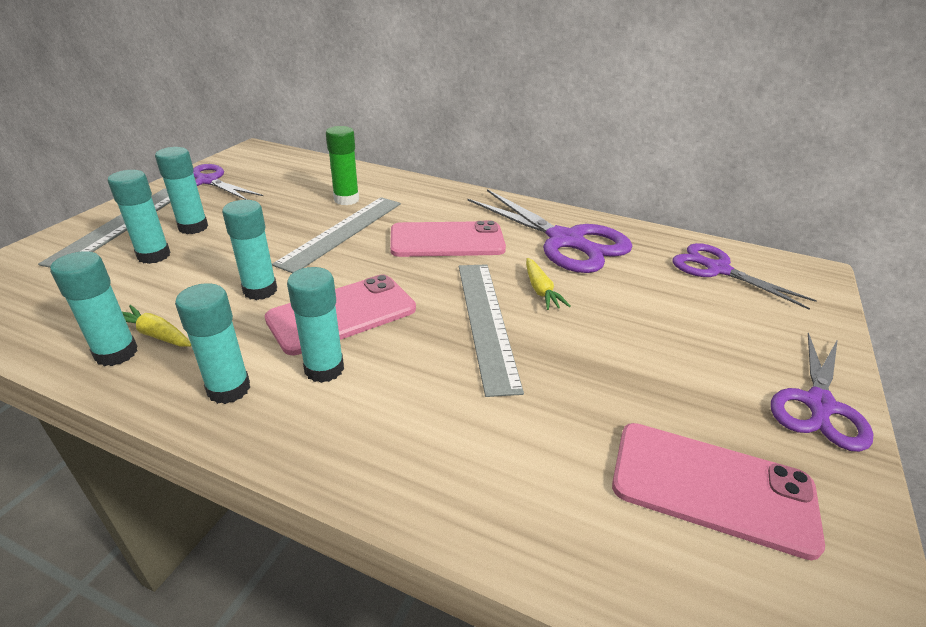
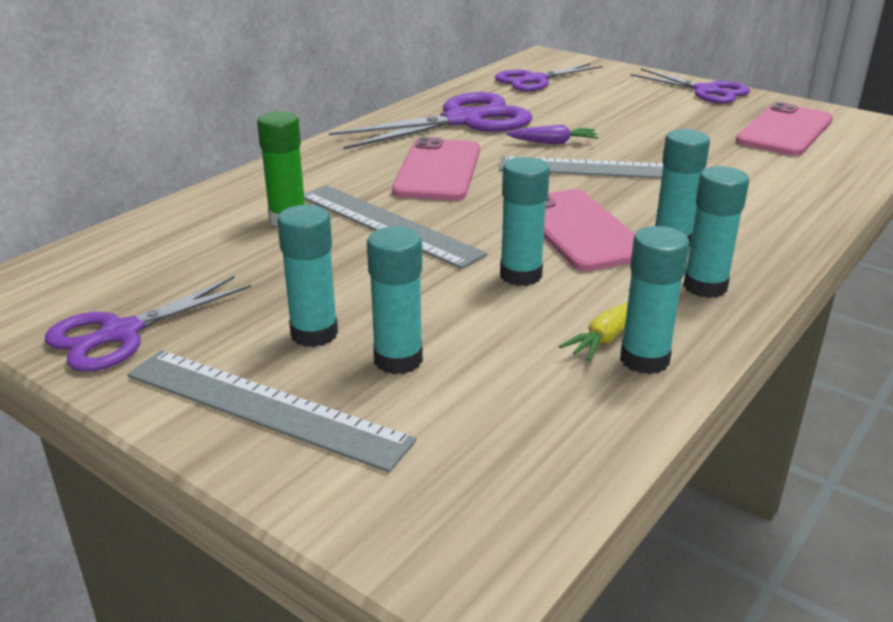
camera: 75 degrees left, 5 degrees down
(541, 291) = (554, 143): yellow carrot -> purple carrot

